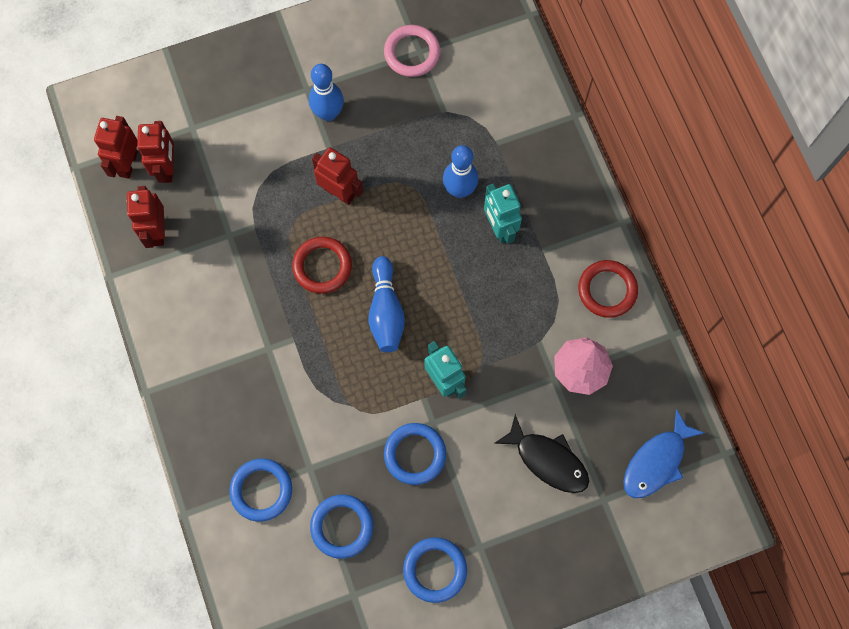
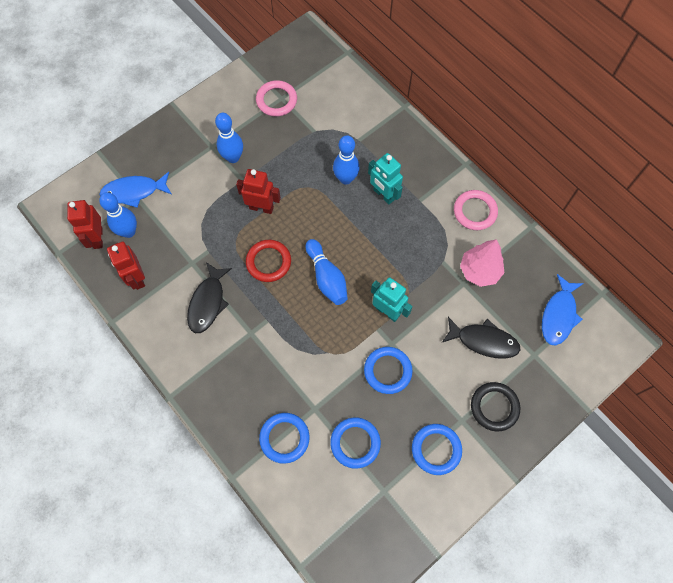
camera: 20 degrees left, 5 degrees down
(167, 168) = (129, 232): red robot -> blue bowling pin
(191, 118) = (134, 192): none -> blue fish
(231, 292) = (208, 302): none -> black fish
(526, 545) = (494, 407): none -> black ring
(607, 290) = (475, 211): red ring -> pink ring

